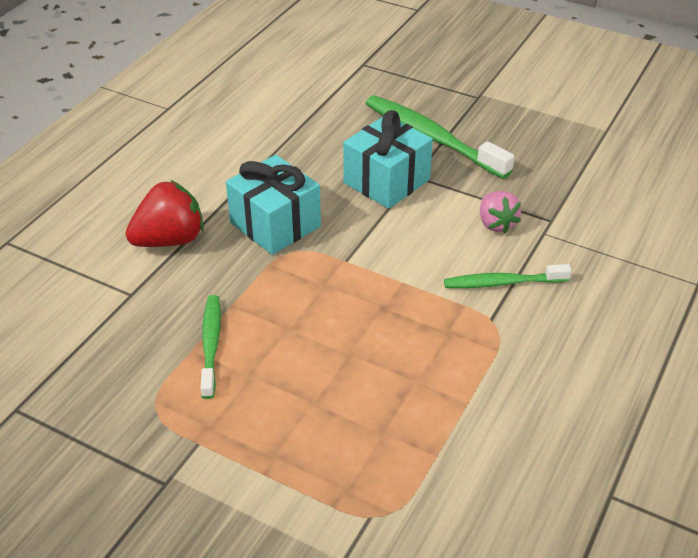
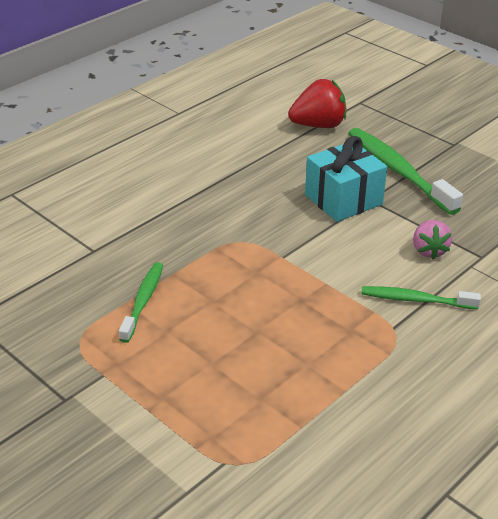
camera: 15 degrees right, 5 degrees down
(170, 240) = (141, 215): red strawberry -> red strawberry (318, 125)
(275, 224) = (233, 218): turquoise gift -> none

